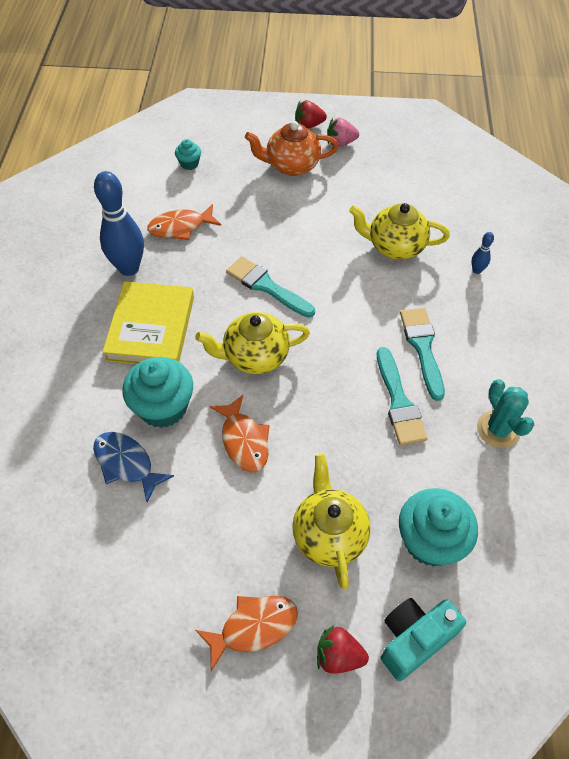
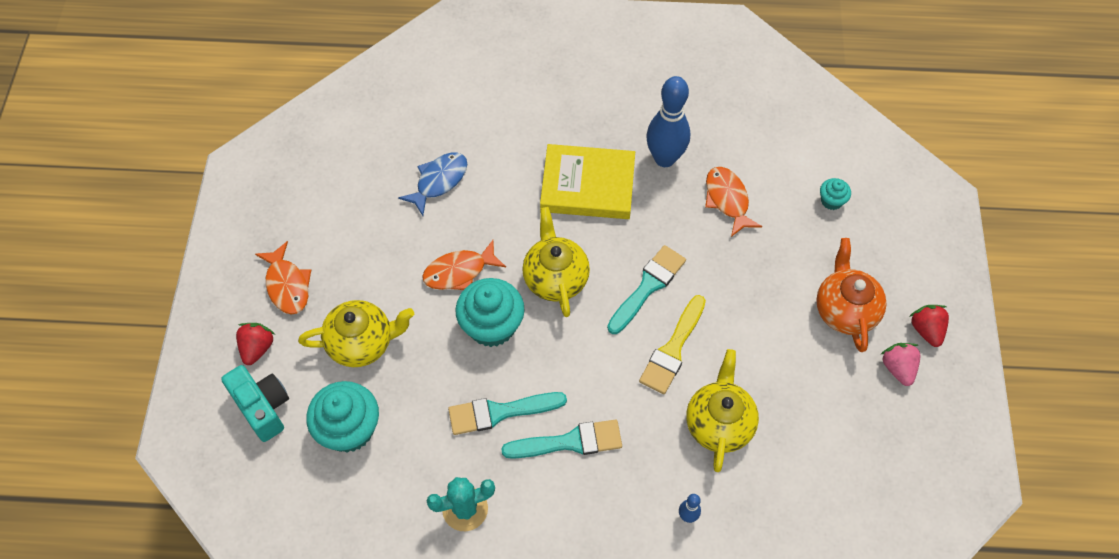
camera: 90 degrees right, 5 degrees up
(163, 407) = (496, 204): turquoise cupcake -> turquoise cupcake (492, 326)
(328, 272) = (673, 349): none -> yellow brush

